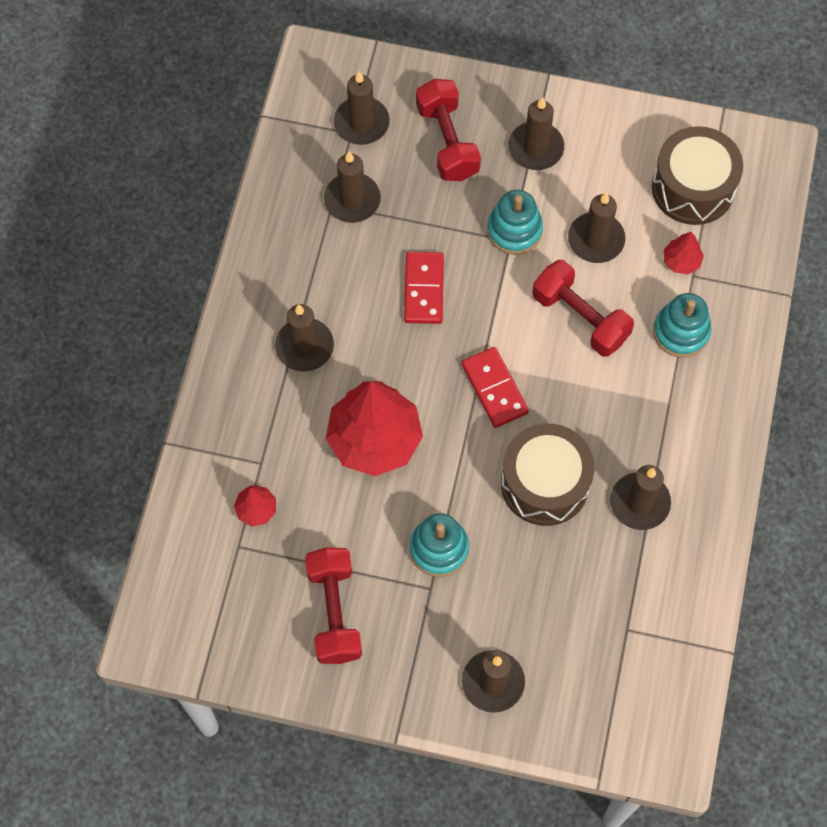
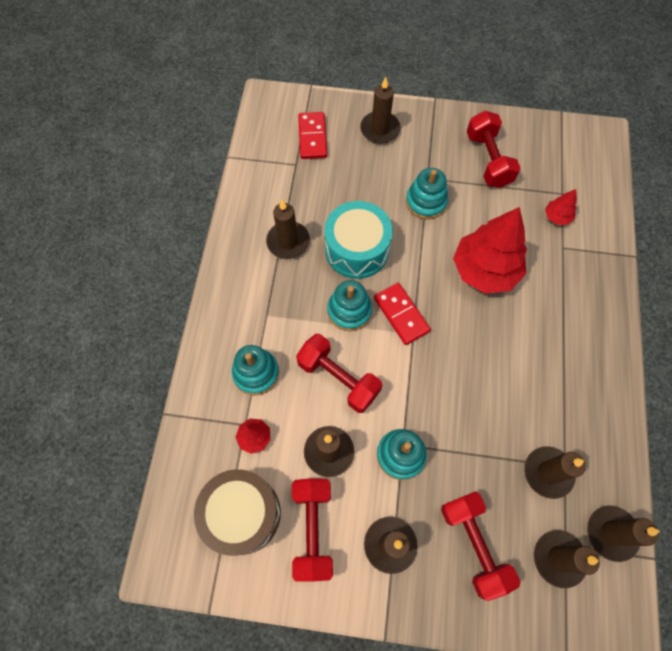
camera: 175 degrees right, 0 degrees up
(304, 346) = (554, 336): brown candle -> brown candle (611, 533)
(423, 289) = (470, 392): red domino -> red domino (312, 137)
(545, 483) = (357, 249): brown drum -> turquoise drum
(561, 399) = (349, 311): none -> turquoise stacking toy
(616, 168) = (313, 529): none -> red dumbbell

